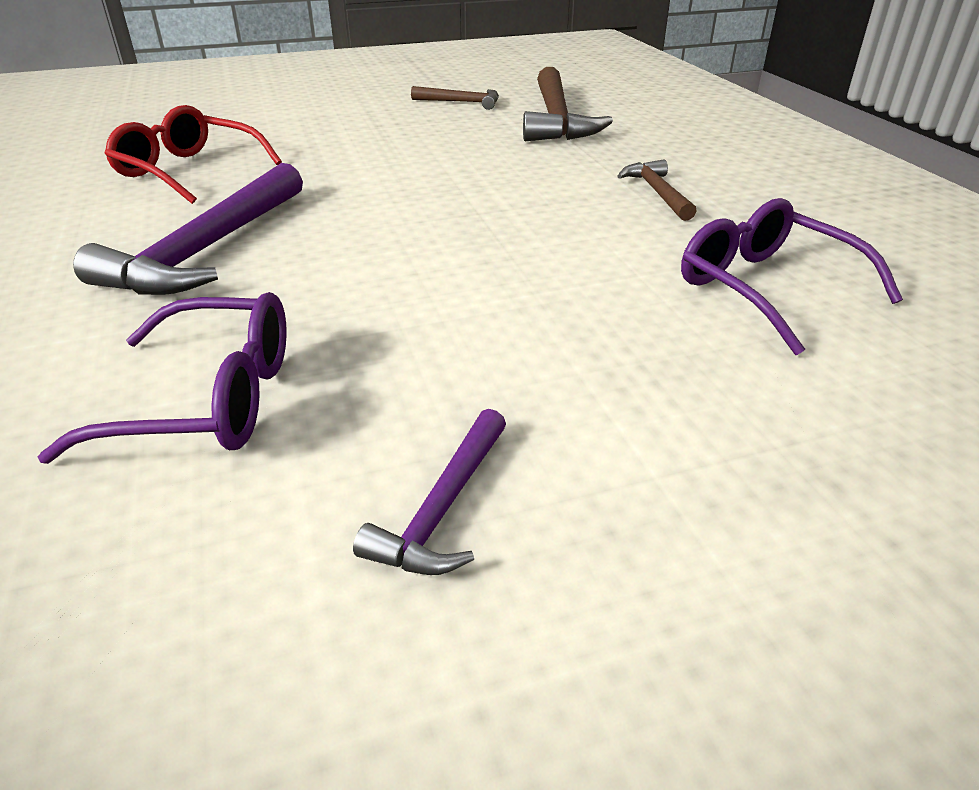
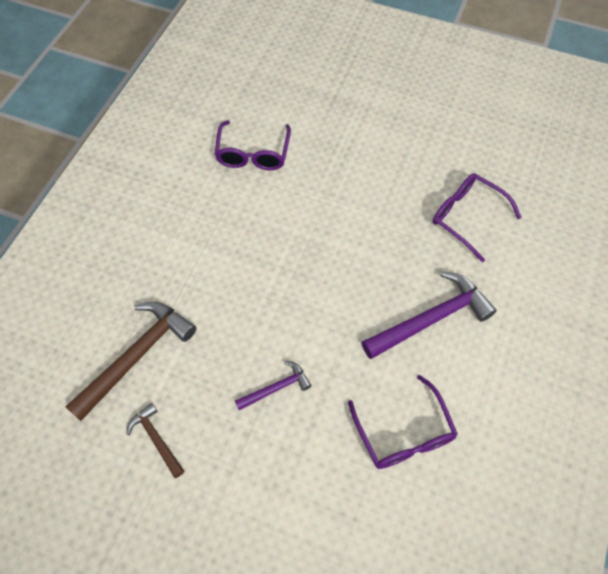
camera: 140 degrees left, 25 degrees up
(189, 171) = (404, 433): red glasses -> purple glasses
(442, 508) = (427, 144): purple hammer -> purple hammer (276, 388)
(657, 192) = (202, 233): brown hammer -> none

